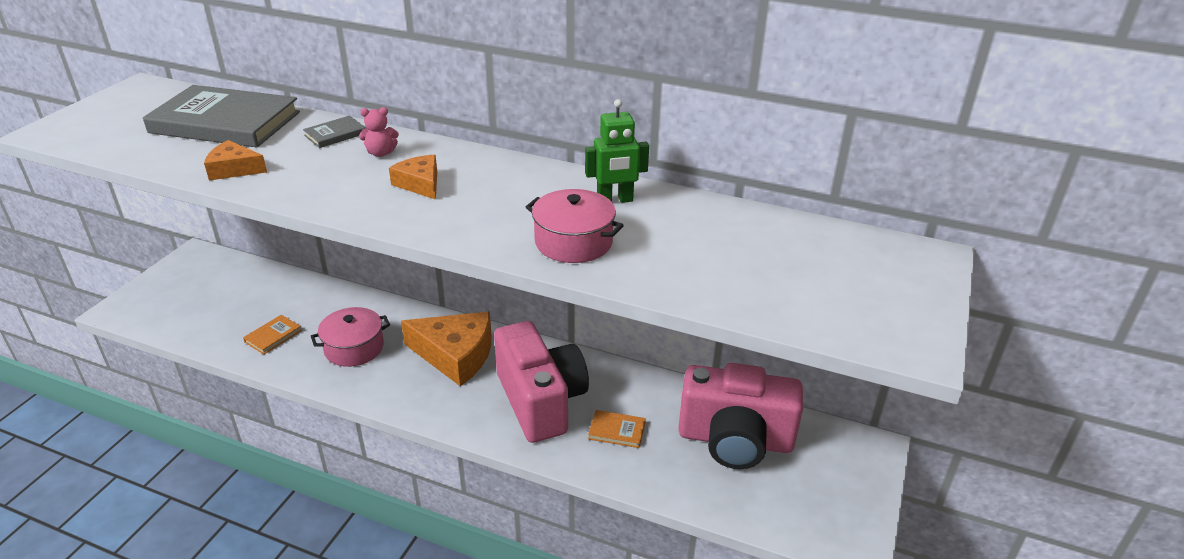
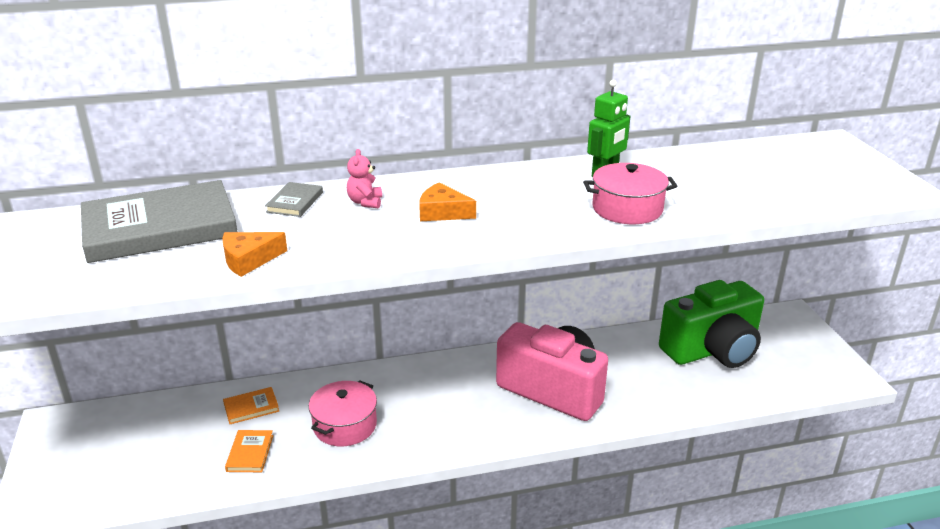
camera: 35 degrees left, 5 degrees down
(381, 153) = (365, 202): pink teddy bear -> pink teddy bear turned 135 degrees clockwise
(455, 355) = (443, 389): orange cheese -> none
(617, 431) = (632, 383): orange book -> orange book (251, 407)
(735, 440) = (712, 350): pink camera -> green camera

